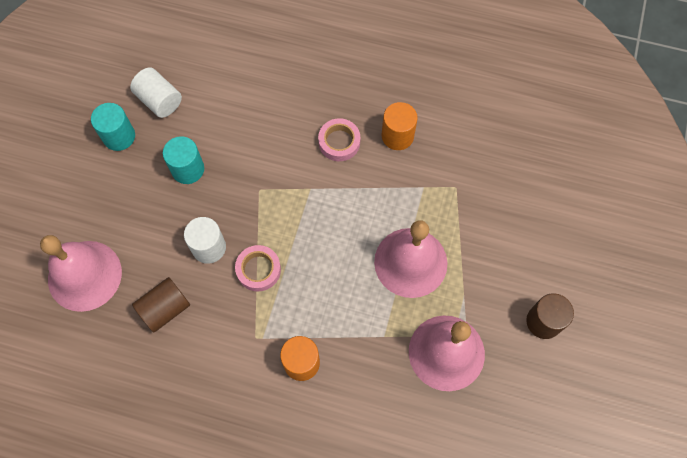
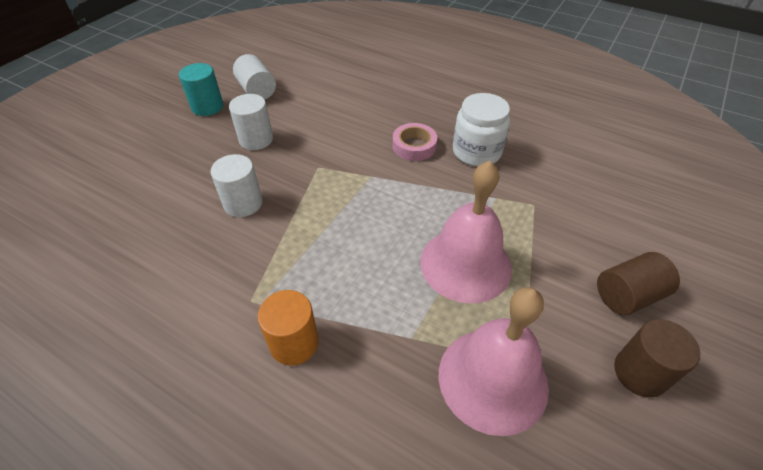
camera: 15 degrees right, 20 degrees down
(84, 275) = (105, 201): pink bell -> none
(165, 309) = (166, 248): brown cylinder -> brown cylinder (628, 295)
(188, 169) = (256, 139): turquoise cylinder -> white cylinder
(258, 270) = (286, 234): pink tape -> none
(397, 136) = (476, 152): orange cylinder -> white jar

